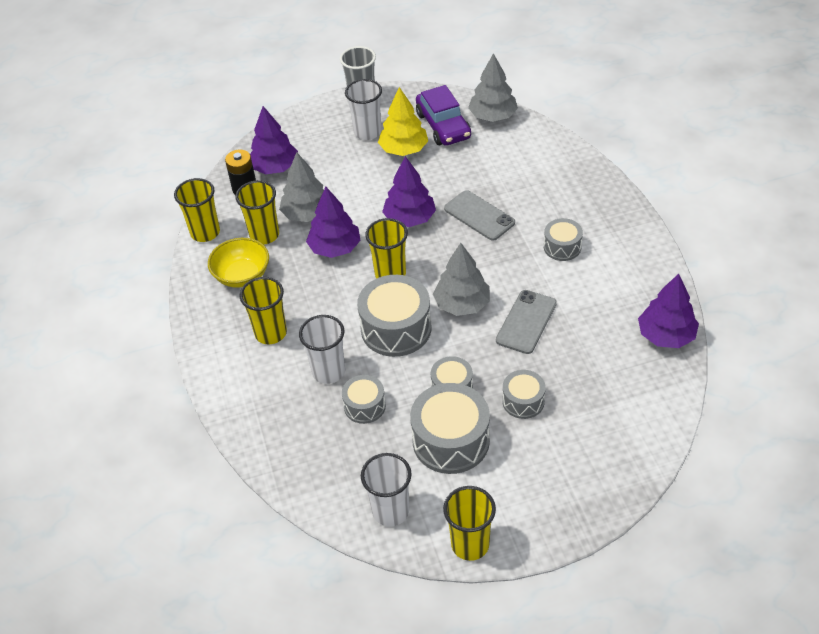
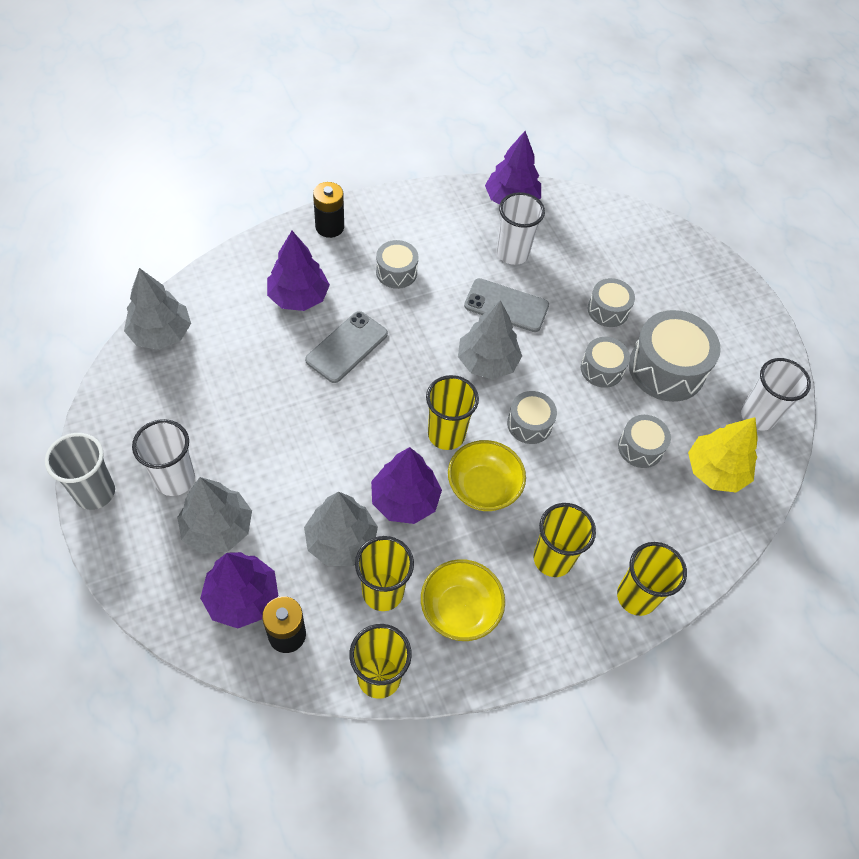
camera: 105 degrees left, 10 degrees up
(327, 154) = (217, 528): none -> grey tree
(328, 371) = (600, 488): white cup -> white cup (512, 253)
(339, 294) = (483, 487): none -> yellow bowl
(396, 328) = (529, 424): grey drum -> grey drum, size x0.56
(404, 149) = (217, 432): yellow tree -> yellow tree (715, 470)
(409, 218) = (351, 419): purple tree -> purple tree (298, 297)
(443, 125) = (173, 388): purple car -> none
(470, 544) = (773, 351): yellow cup -> yellow cup (636, 596)
(612, 204) = (329, 227): none -> black battery

